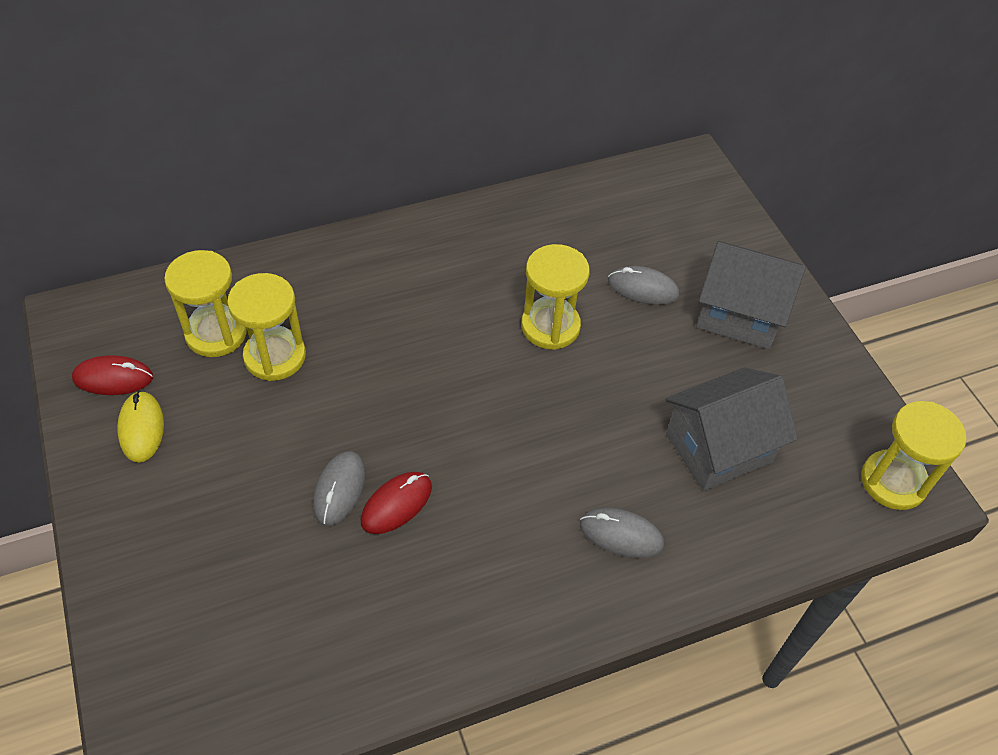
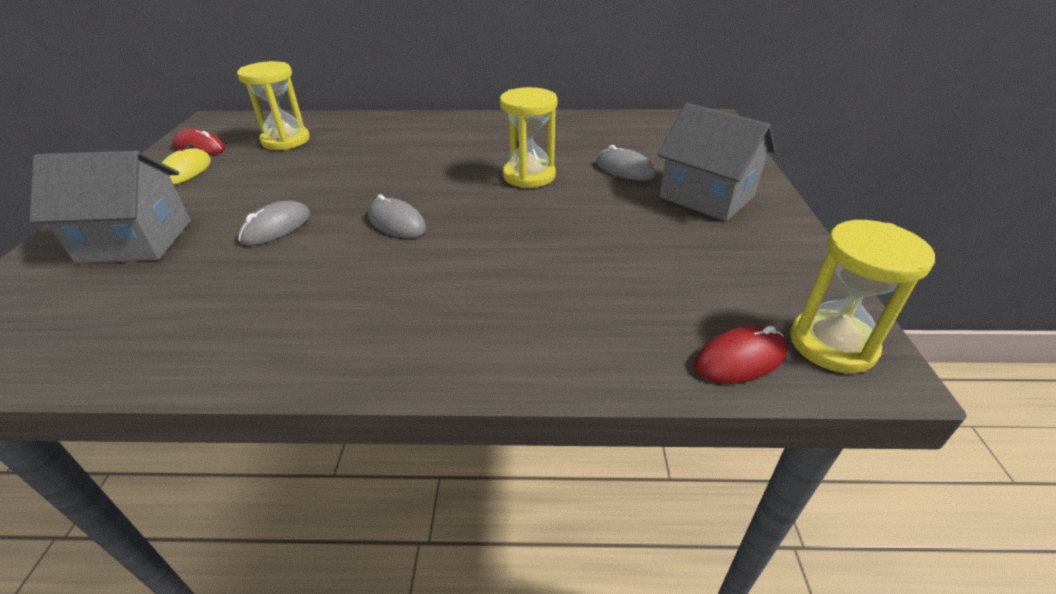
camera: 25 degrees right, 15 degrees down
(275, 356) = (311, 156): yellow hourglass -> none
(396, 504) = (309, 245): red mouse -> red mouse (740, 359)
(621, 534) = (487, 311): grey mouse -> grey mouse (397, 223)
(718, 447) = (633, 273): grey house -> grey house (136, 241)

